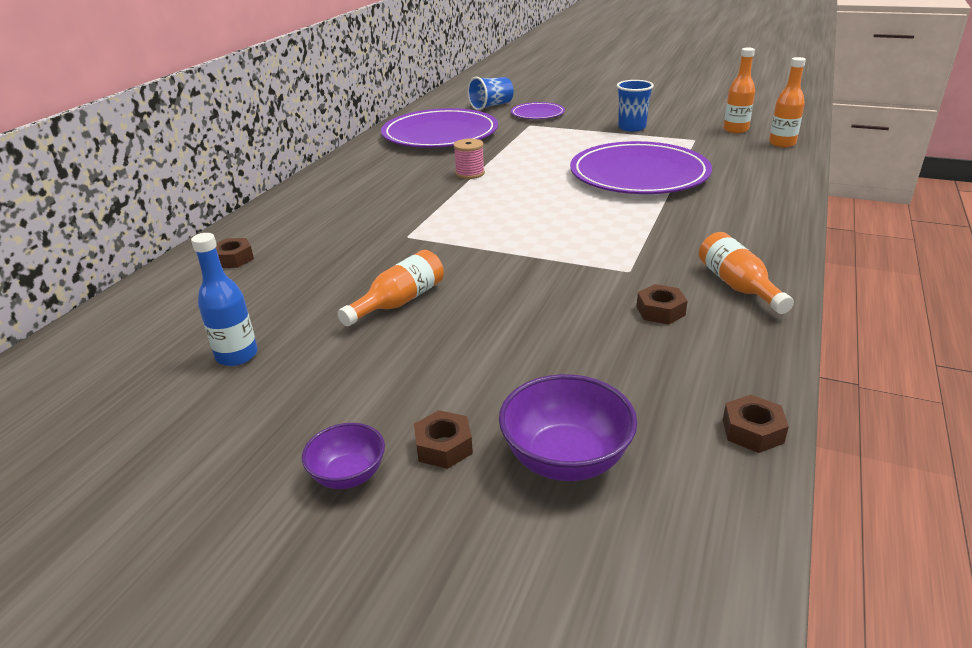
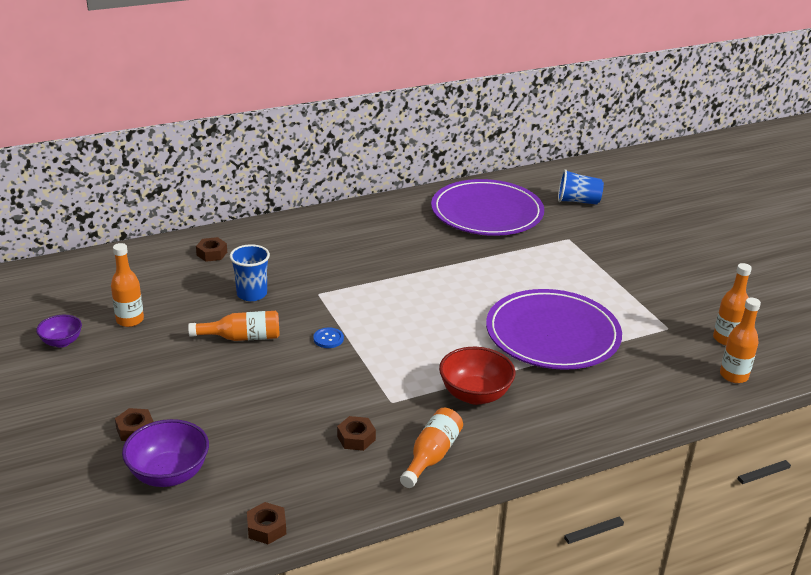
camera: 40 degrees right, 0 degrees up
(237, 356) = (130, 320): blue bottle -> orange bottle
(348, 475) = (84, 414): purple bowl -> purple bowl (61, 342)
(470, 173) = (441, 263): pink spool -> none
(483, 260) = (328, 339): none -> blue button
(537, 114) = (597, 230): purple plate -> none
(632, 127) = (642, 287): blue cup -> blue cup (252, 294)
(674, 232) = (475, 395): none -> red bowl

